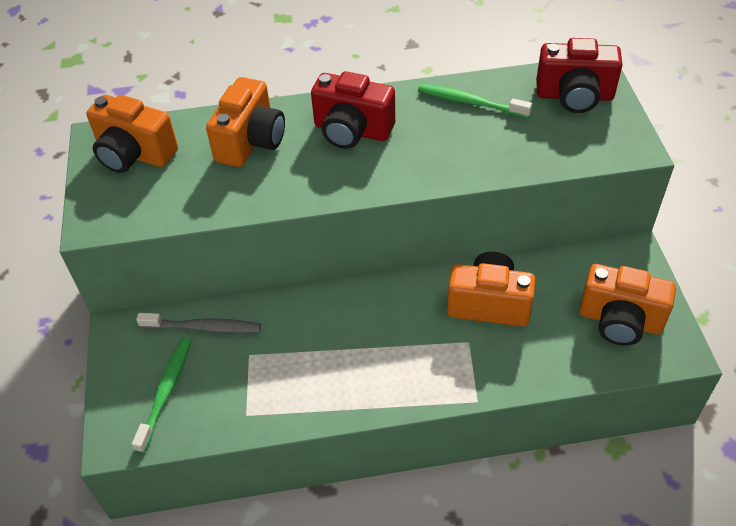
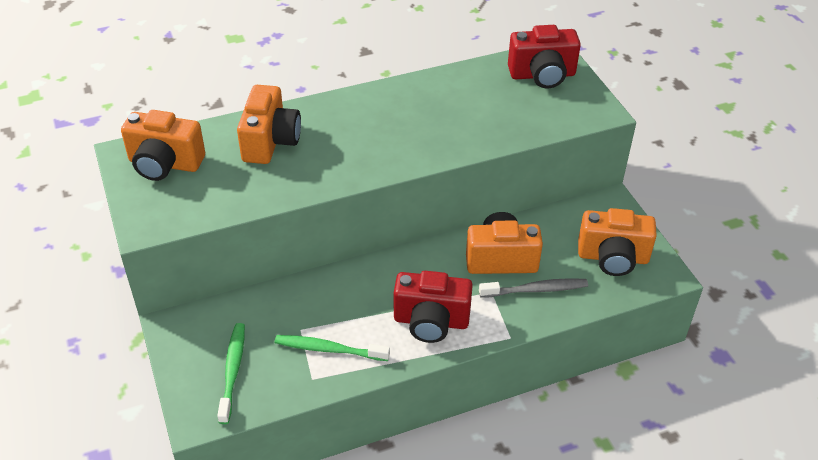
camera: 15 degrees left, 5 degrees down
(203, 327) = (252, 312): grey toothbrush -> grey toothbrush (536, 290)
(352, 131) = (359, 123): red camera -> red camera (431, 321)
(470, 102) = (455, 89): green toothbrush -> green toothbrush (329, 349)

